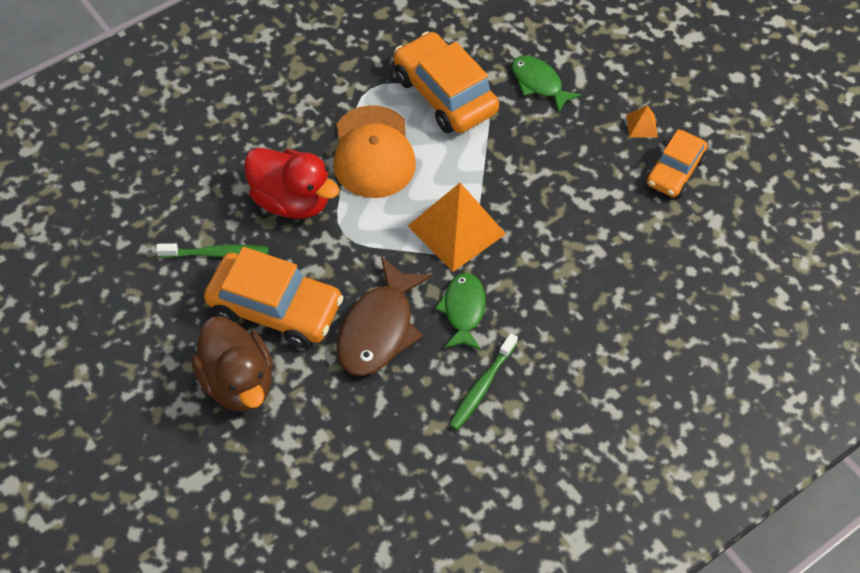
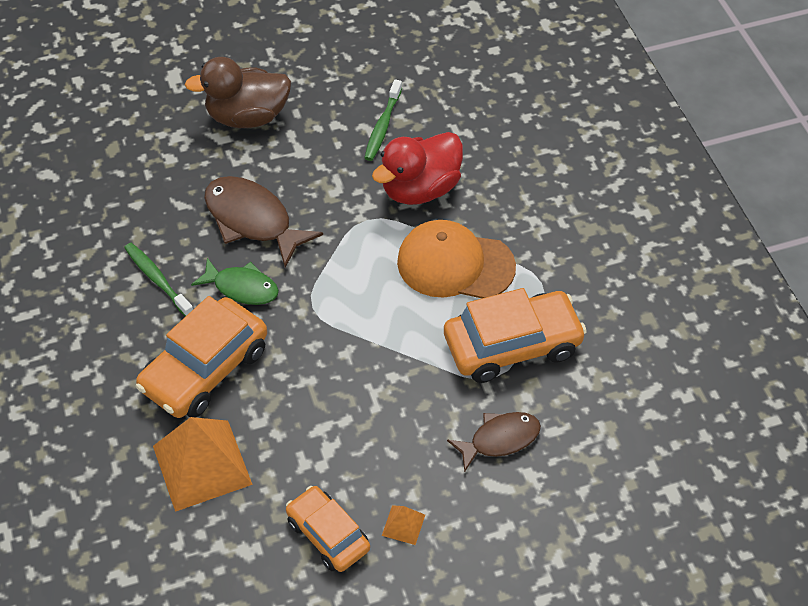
camera: 110 degrees right, 5 degrees down
(275, 308) = (307, 154): orange car -> orange car (205, 369)
(456, 229) = (334, 307): orange pyramid -> orange pyramid (202, 464)
(538, 83) = (499, 439): green fish -> brown fish

